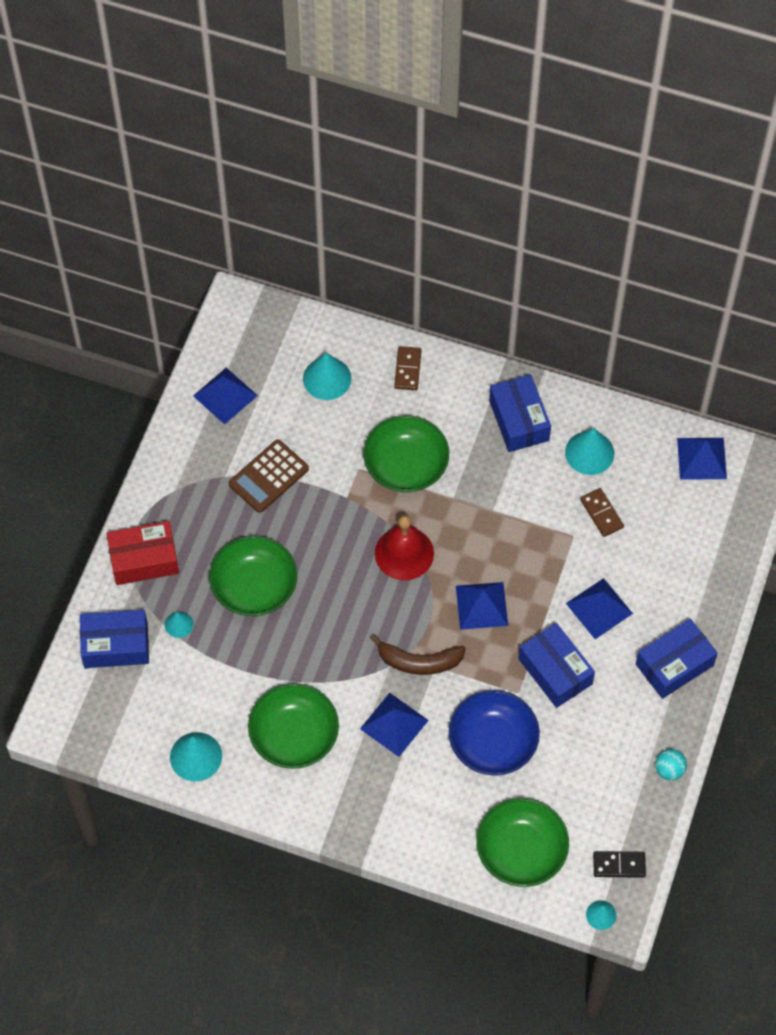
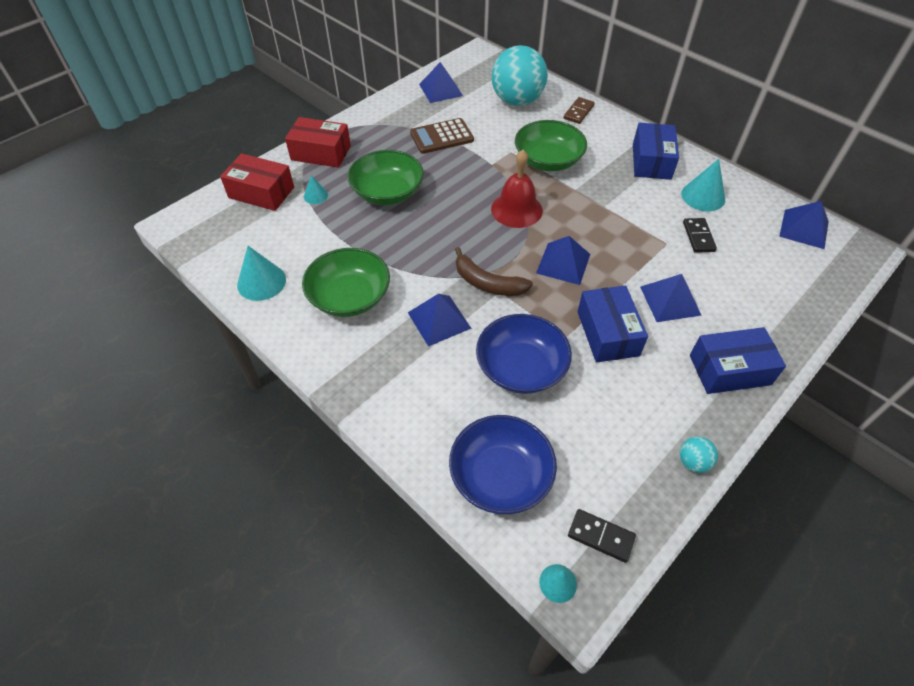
camera: 25 degrees right, 10 degrees down
(116, 645) = (261, 192): blue box -> red box
(327, 378) = (517, 101): turquoise cone -> turquoise ball
(521, 851) = (500, 476): green bowl -> blue bowl
(601, 513) = (698, 237): brown domino -> black domino

